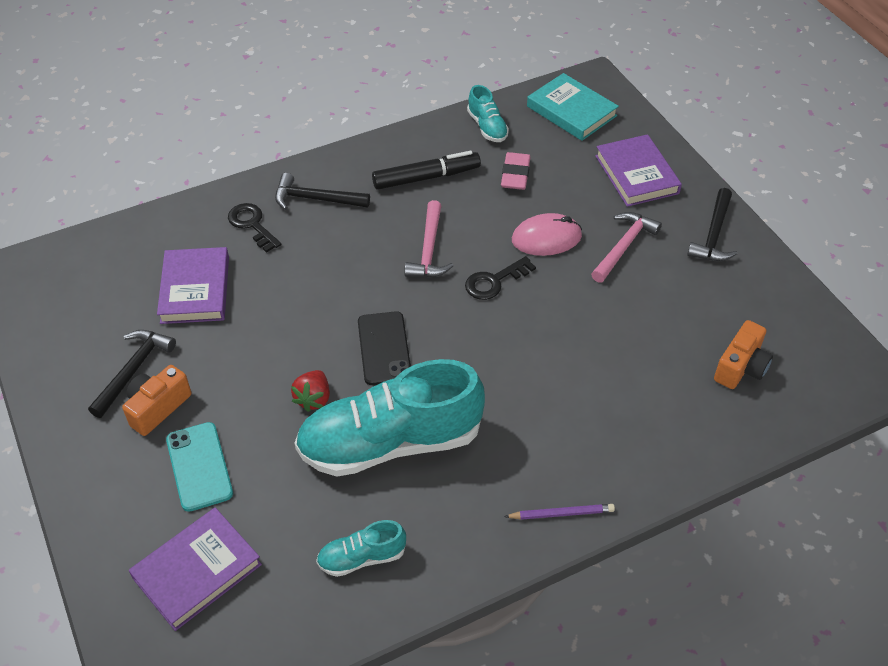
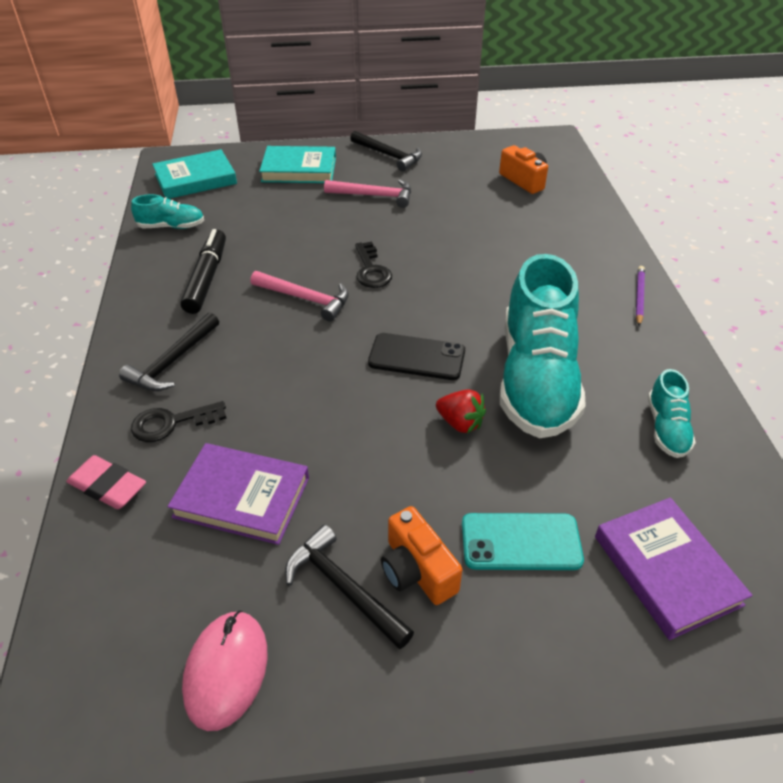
camera: 70 degrees left, 5 degrees down
(515, 175) = (248, 227): pink eraser -> pink eraser (108, 486)
(546, 238) = (339, 230): pink mouse -> pink mouse (226, 670)
(624, 246) = (374, 196): pink hammer -> pink hammer turned 135 degrees clockwise
(636, 174) = (299, 169): purple book -> turquoise book

